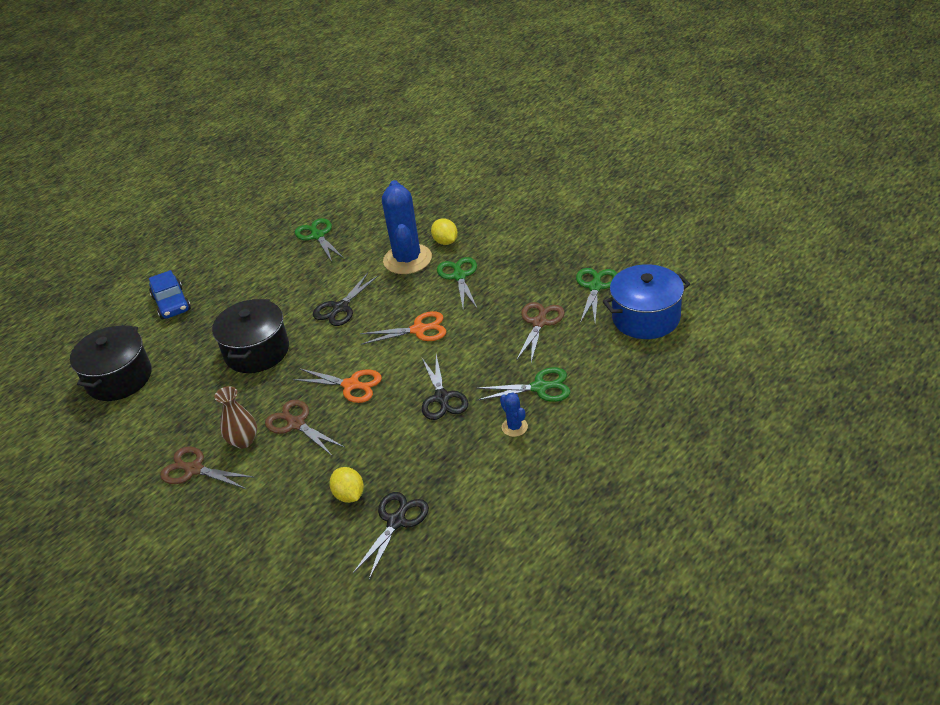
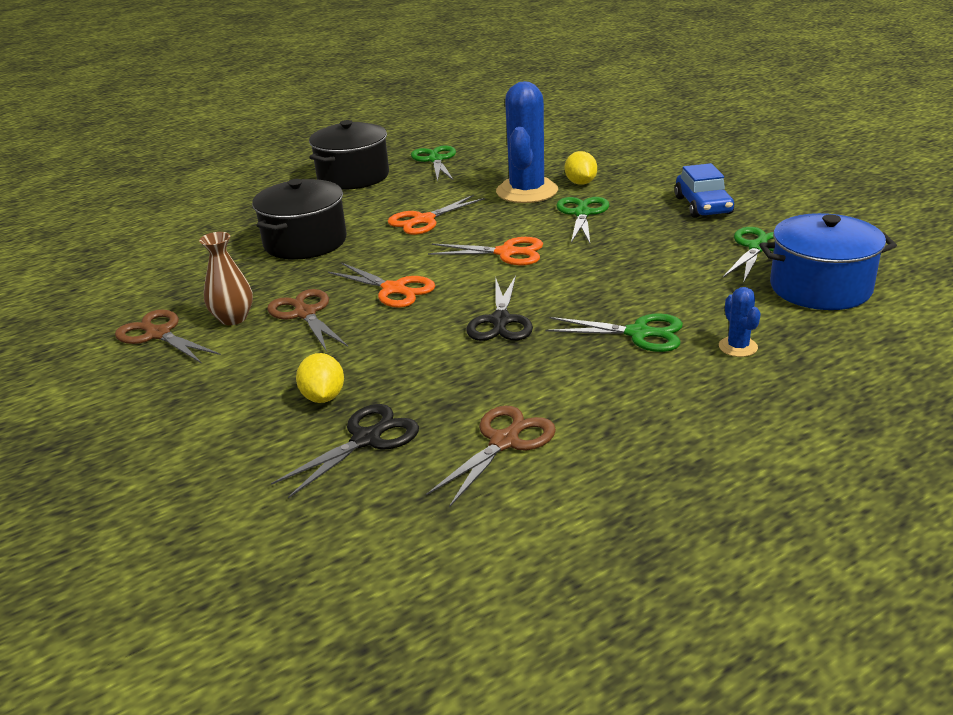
camera: 15 degrees right, 10 degrees down
(119, 378) = (143, 240): black pot -> black pot (353, 176)
(171, 303) = (243, 190): blue car -> blue car (703, 205)
(340, 308) = (423, 220): black scissors -> orange scissors
(514, 427) = (584, 368): blue cactus -> blue cactus (738, 347)
(539, 322) = (667, 270): brown scissors -> brown scissors (504, 441)

